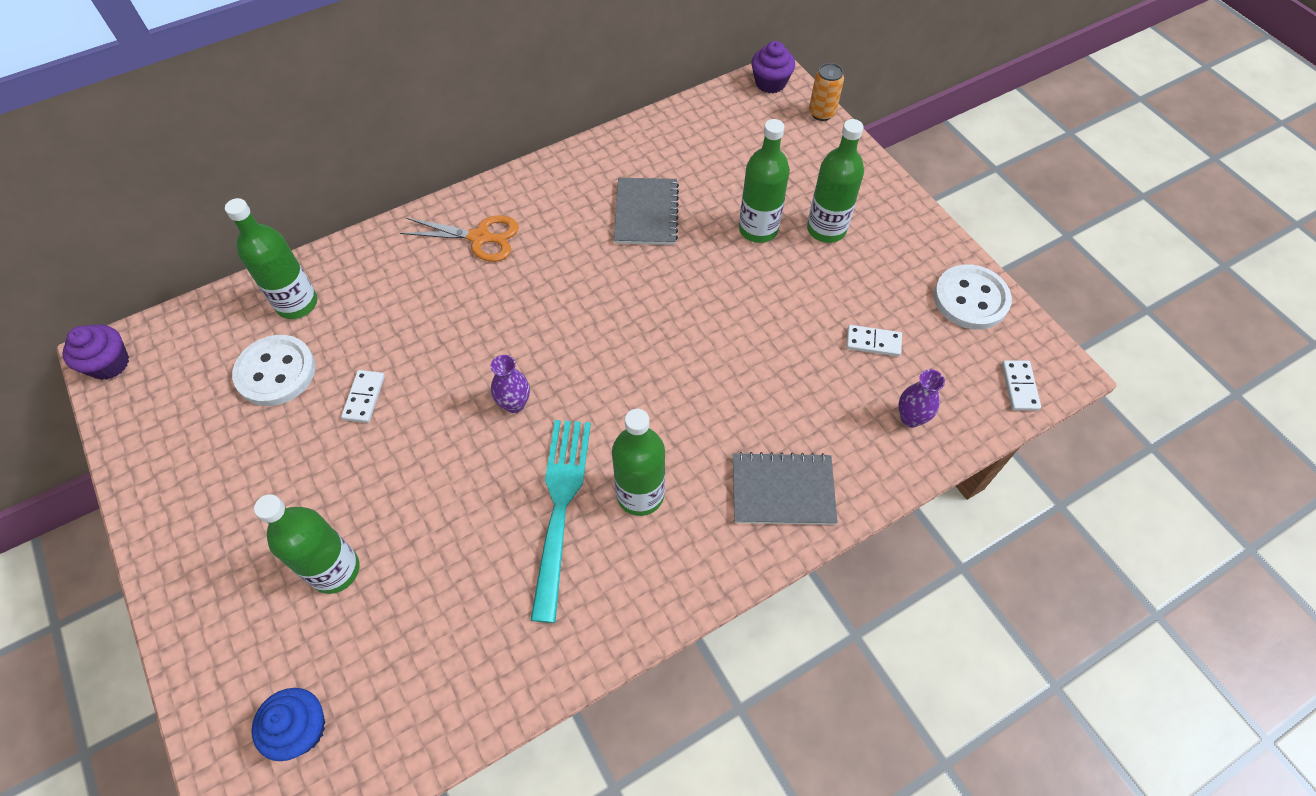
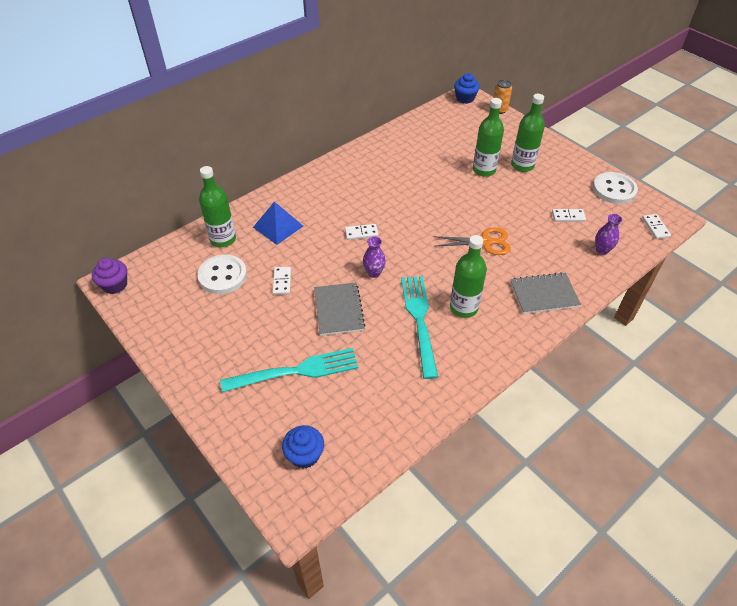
camera: 10 degrees left, 10 degrees down
(335, 570) = (296, 371): green bottle -> turquoise fork
(389, 292) = (278, 226): none -> blue pyramid
(480, 238) = (323, 193): orange scissors -> orange scissors (485, 242)
(518, 324) = (361, 233): none -> white domino
(646, 213) = (417, 169): grey notebook -> grey notebook (338, 310)
(770, 83) = (465, 98): purple cupcake -> blue cupcake

